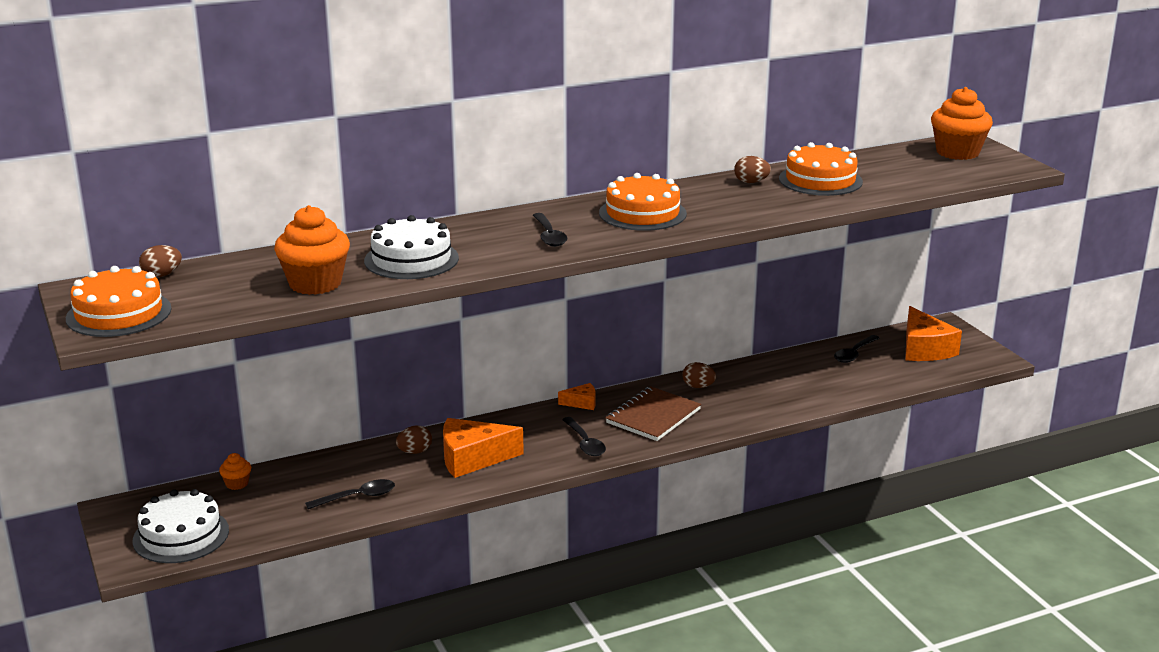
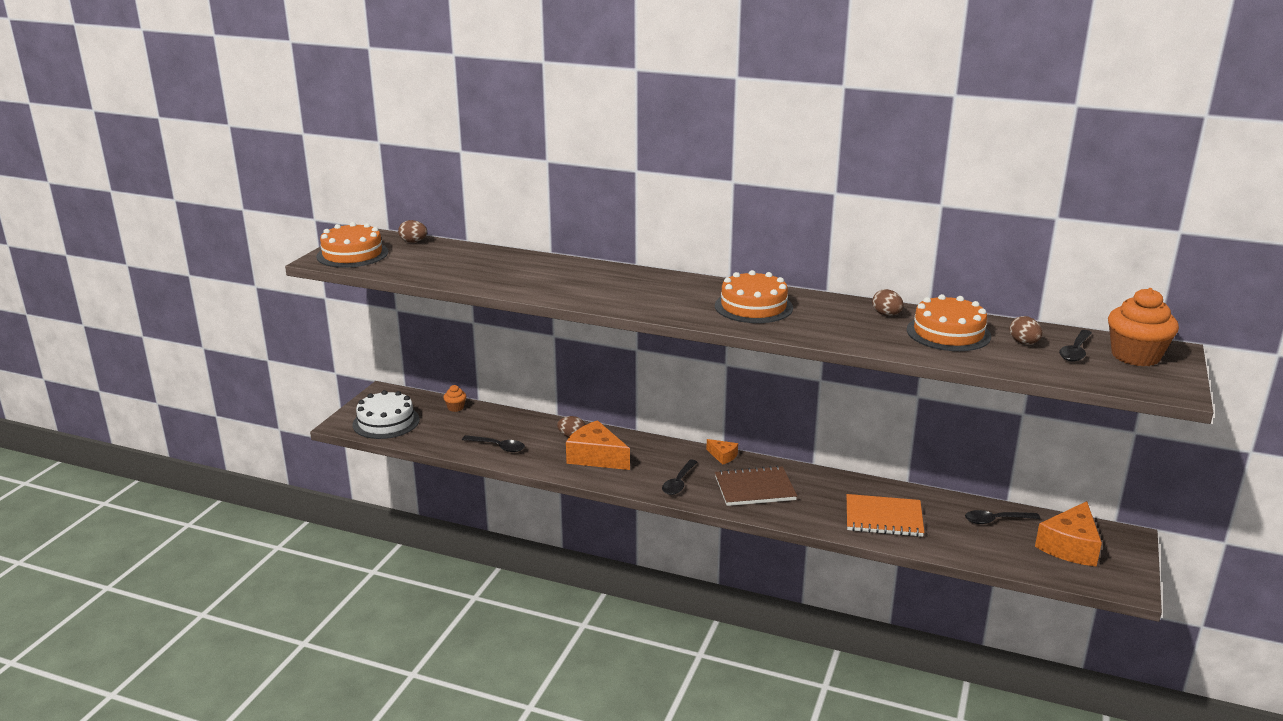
camera: 45 degrees right, 0 degrees up
(315, 283) = (469, 275): orange cupcake -> none
(411, 259) = (548, 281): white cake -> none
(549, 236) = (658, 298): black spoon -> black spoon (1075, 351)
(698, 386) = (823, 484): brown egg -> brown egg (1024, 343)
(782, 390) = (883, 518): none -> orange notebook

